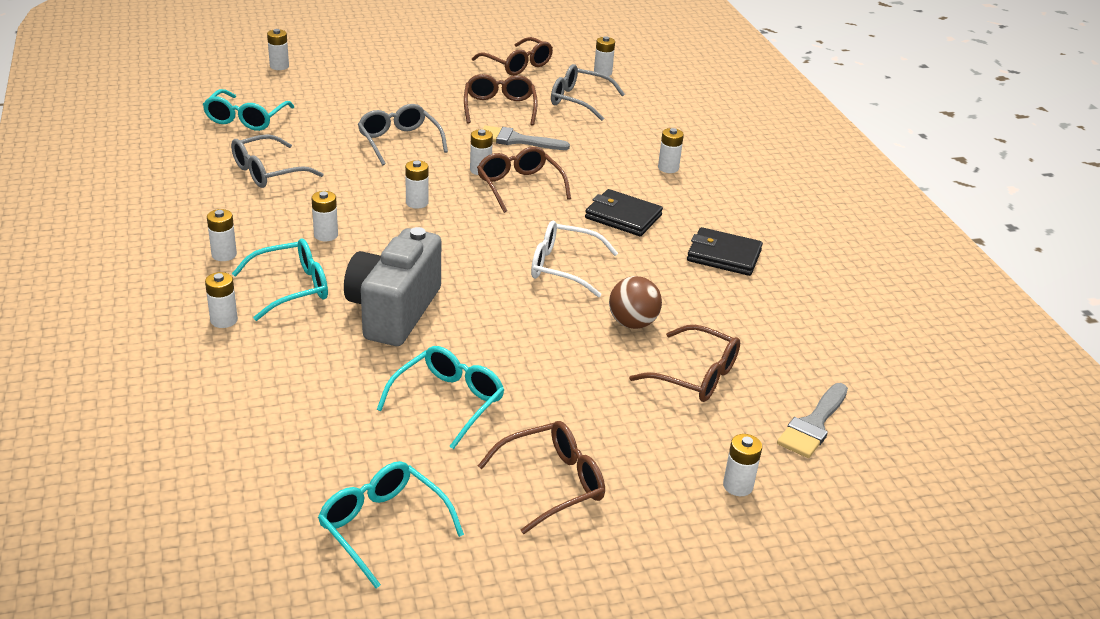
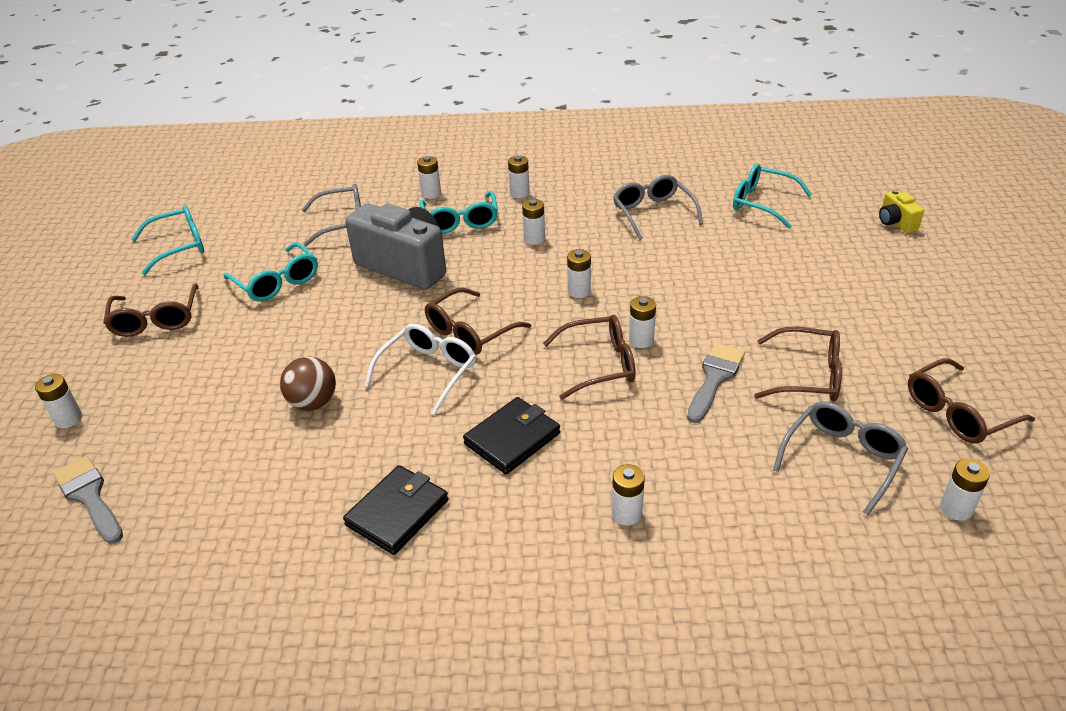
camera: 110 degrees right, 5 degrees up
(279, 66) = (896, 223): white battery -> yellow camera
(399, 142) = (711, 290): grey glasses -> grey glasses (342, 223)
(695, 375) = (213, 428): brown glasses -> brown glasses (470, 331)

